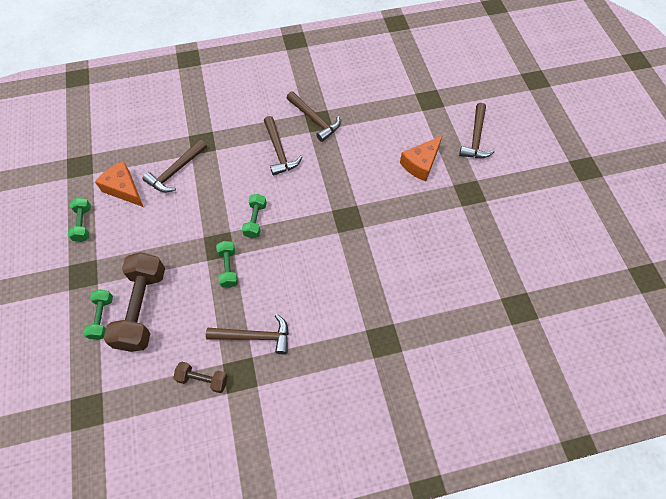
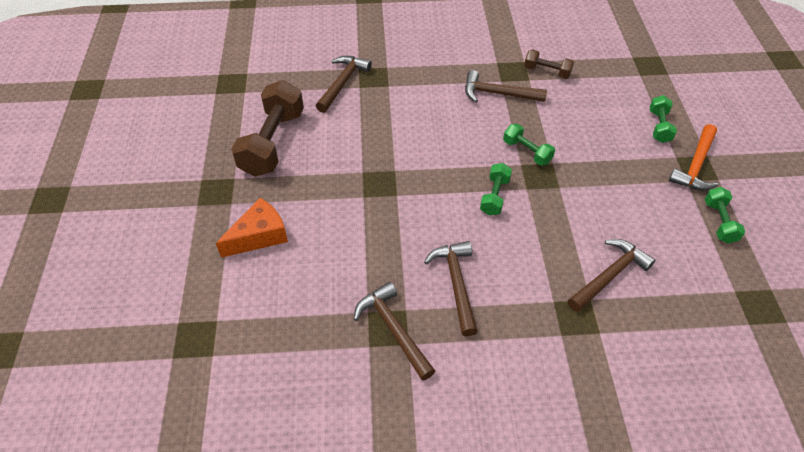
camera: 170 degrees left, 10 degrees down
(83, 276) = (695, 165): none -> orange hammer
(124, 189) = (679, 260): orange cheese -> none
(142, 308) = (618, 129): brown dumbbell -> brown dumbbell (273, 143)
(228, 268) = (527, 152): green dumbbell -> green dumbbell turned 45 degrees counterclockwise
(476, 138) = (162, 261): brown hammer -> brown hammer (342, 83)

